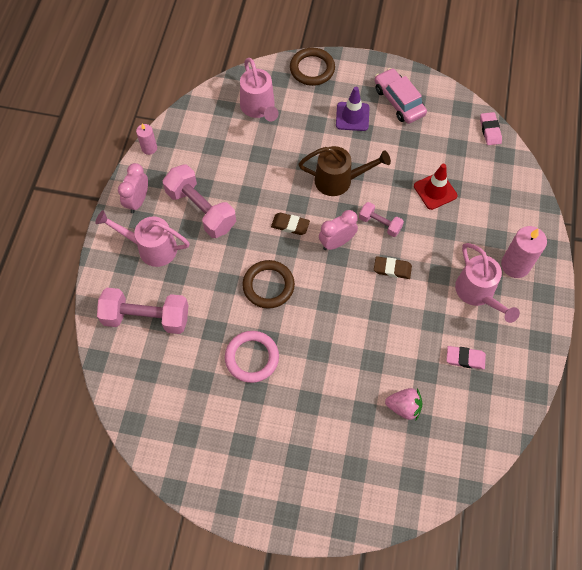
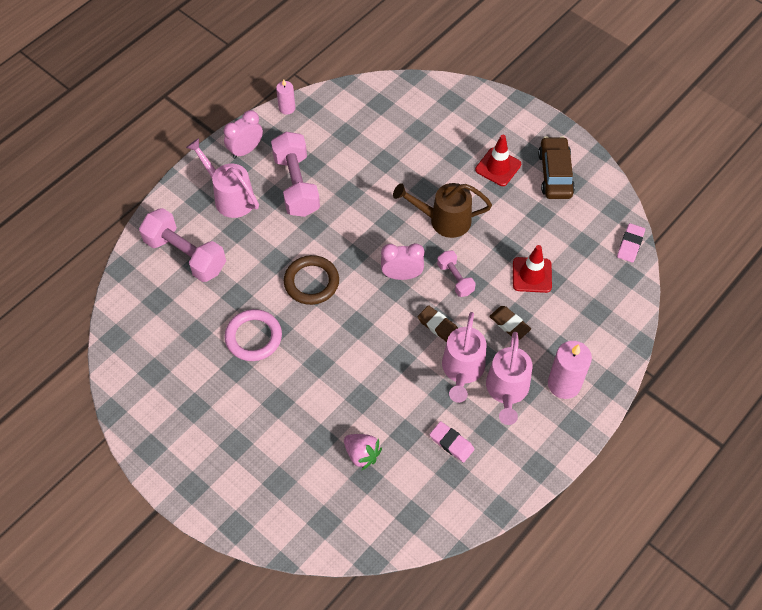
camera: 30 degrees right, 5 degrees down
(259, 108) = (412, 118): pink watering can -> pink watering can (462, 370)
(290, 225) = (368, 238): brown eraser -> brown eraser (509, 324)
(312, 69) = (489, 105): brown ring -> none
(339, 180) = (443, 220): brown watering can -> brown watering can turned 150 degrees clockwise
(352, 116) = (498, 167): purple traffic cone -> red traffic cone
(399, 101) = (555, 174): pink car -> brown car

